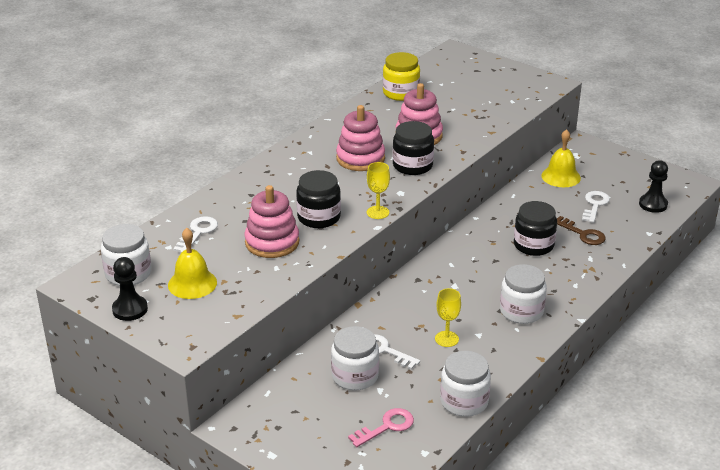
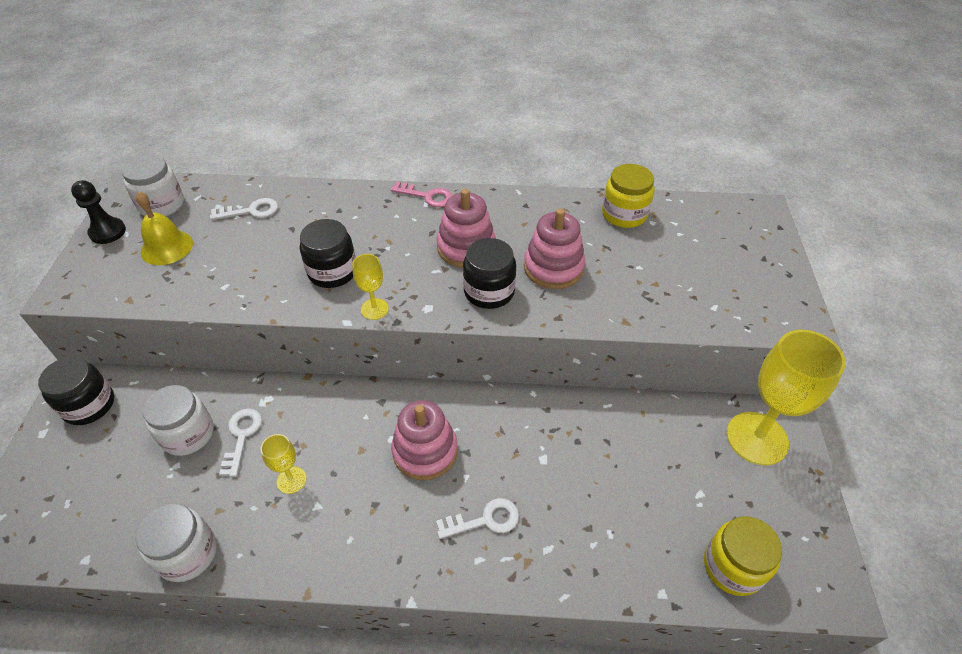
camera: 55 degrees right, 15 degrees up
(272, 242) = (266, 262): pink stacking toy -> pink stacking toy (425, 451)
(387, 426) = (116, 503): pink key -> pink key (427, 196)
(521, 311) = (386, 527): white jar -> none
(533, 245) = (525, 474): black jar -> black jar (89, 405)
(561, 176) = (691, 432): yellow bell -> none
(583, 234) = (592, 515): brown key -> none
(586, 158) = (757, 438): none -> yellow goblet
(595, 205) = (666, 497): white key -> white key (485, 520)
(653, 204) = (733, 566): black pawn -> yellow jar

